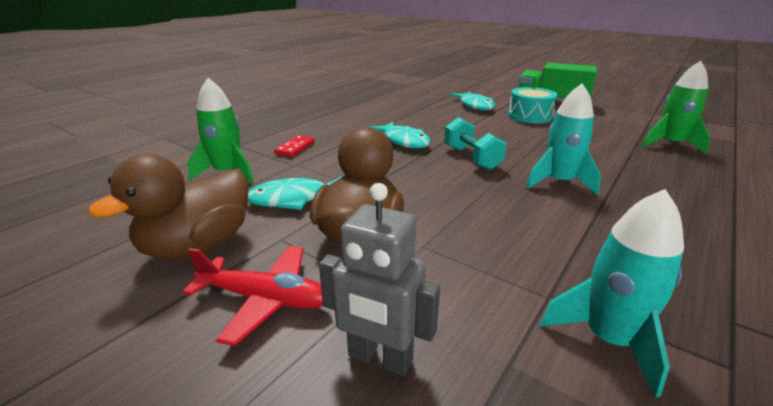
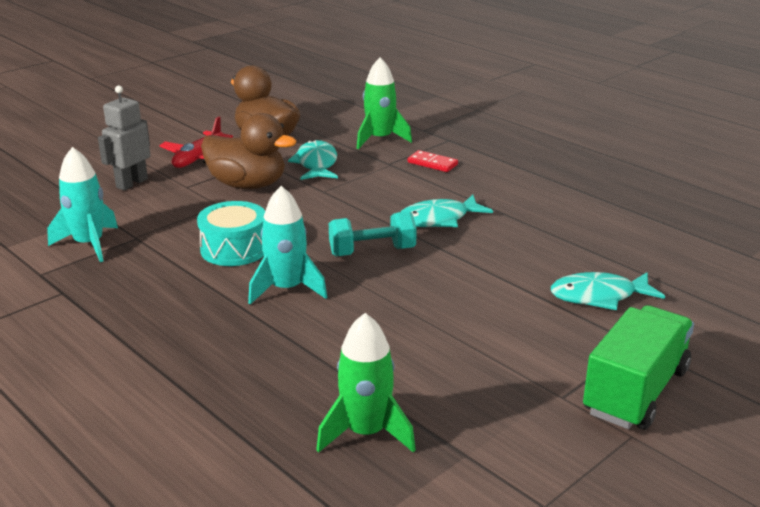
camera: 100 degrees right, 0 degrees up
(530, 116) = (535, 336): turquoise drum -> turquoise drum (234, 249)

